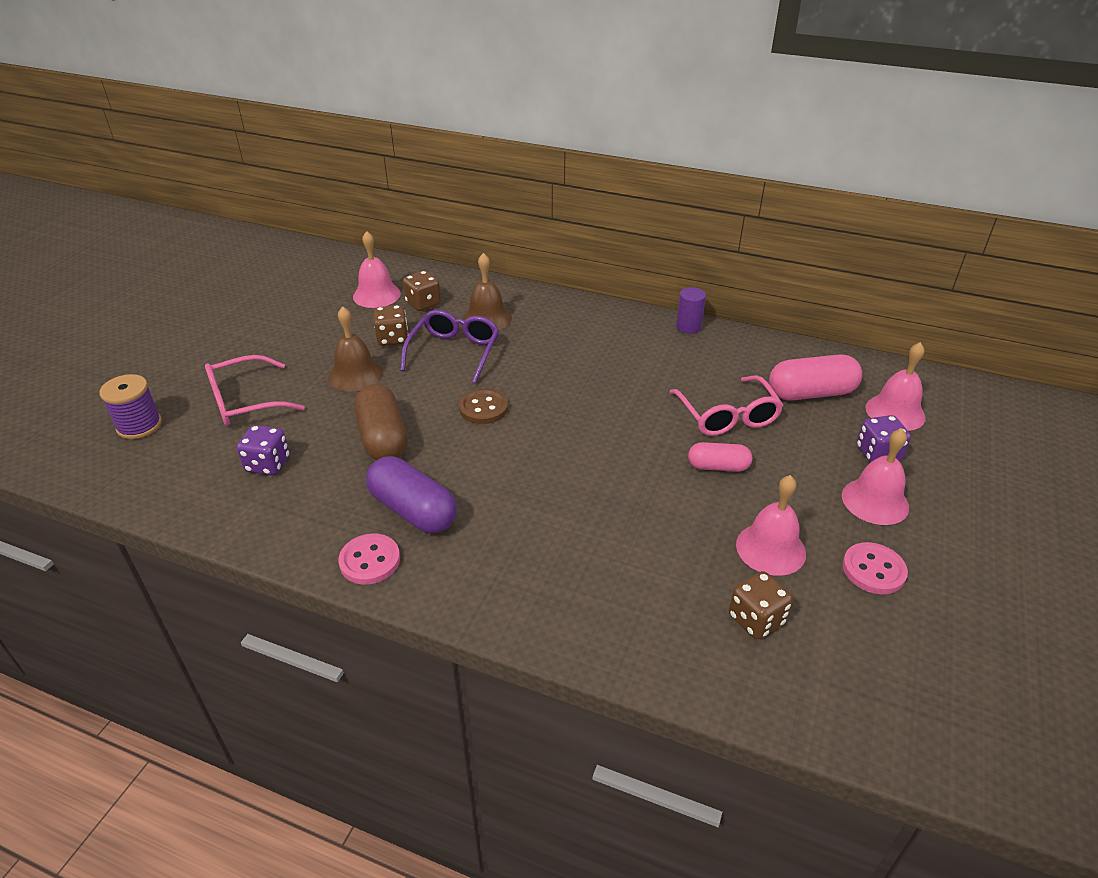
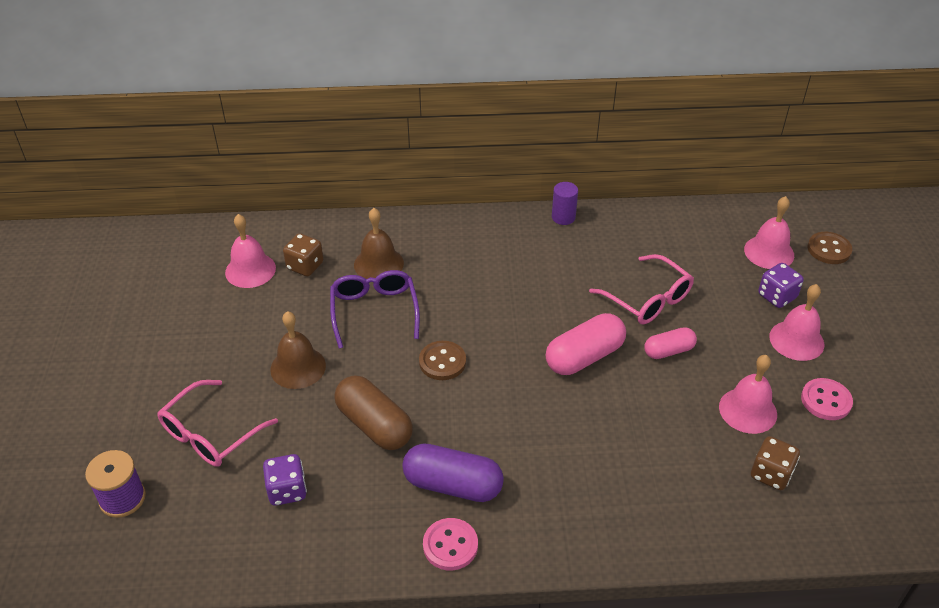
camera: 25 degrees left, 5 degrees up
(392, 339) = (304, 315): brown dice -> none
(811, 393) = (698, 255): pink capsule -> pink capsule (584, 357)
(971, 429) = (829, 249): none -> brown button

